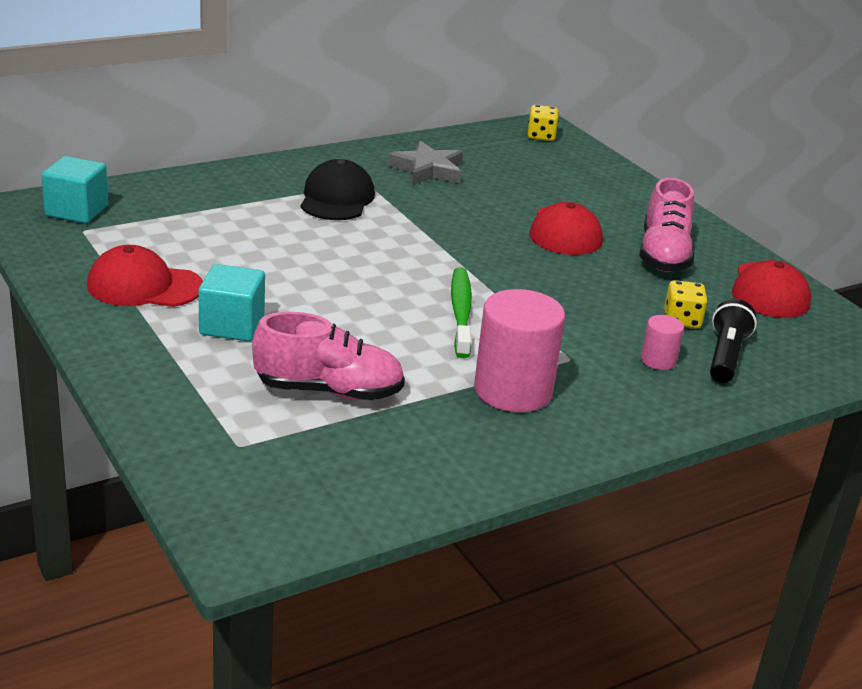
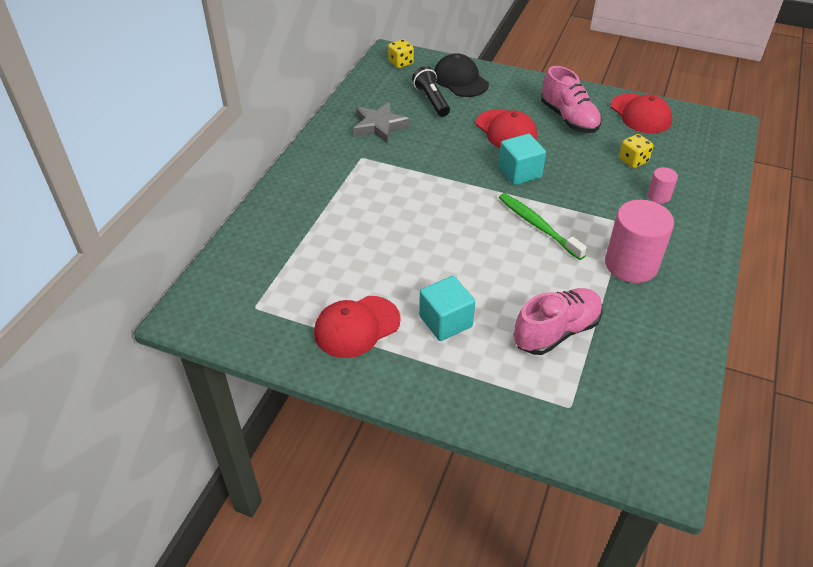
camera: 35 degrees left, 15 degrees up
(77, 211) = (227, 293): turquoise cube -> turquoise cube (519, 172)
(337, 198) = (363, 180): black cap -> black cap (460, 80)
(726, 356) = (679, 173): black flashlight -> black flashlight (431, 100)

